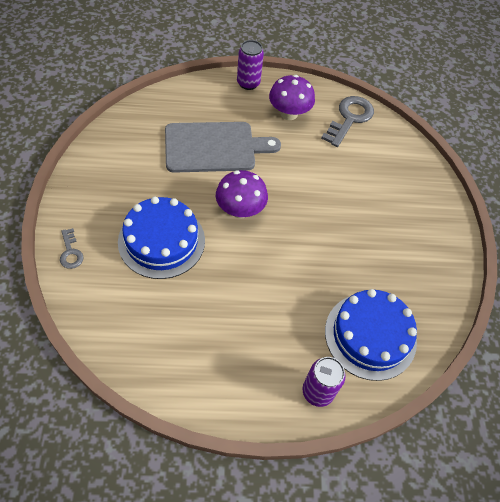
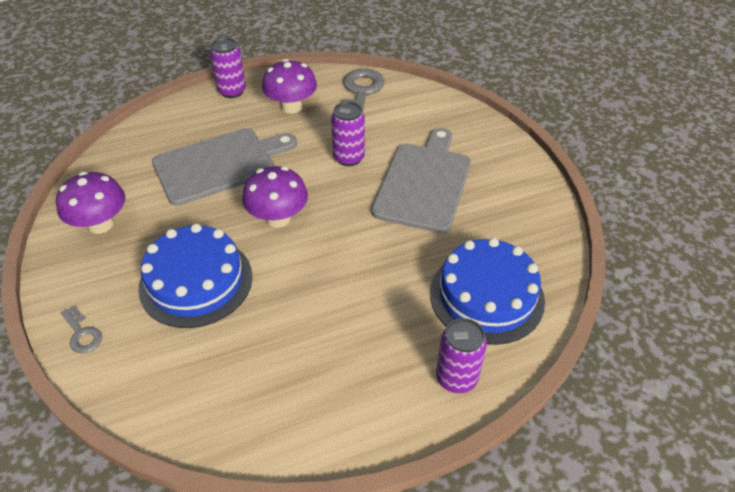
camera: 15 degrees left, 10 degrees down
(111, 168) = (100, 224): none -> purple mushroom
(315, 176) = (349, 158): none -> purple can
(365, 220) = (424, 183): none -> grey cutting board

